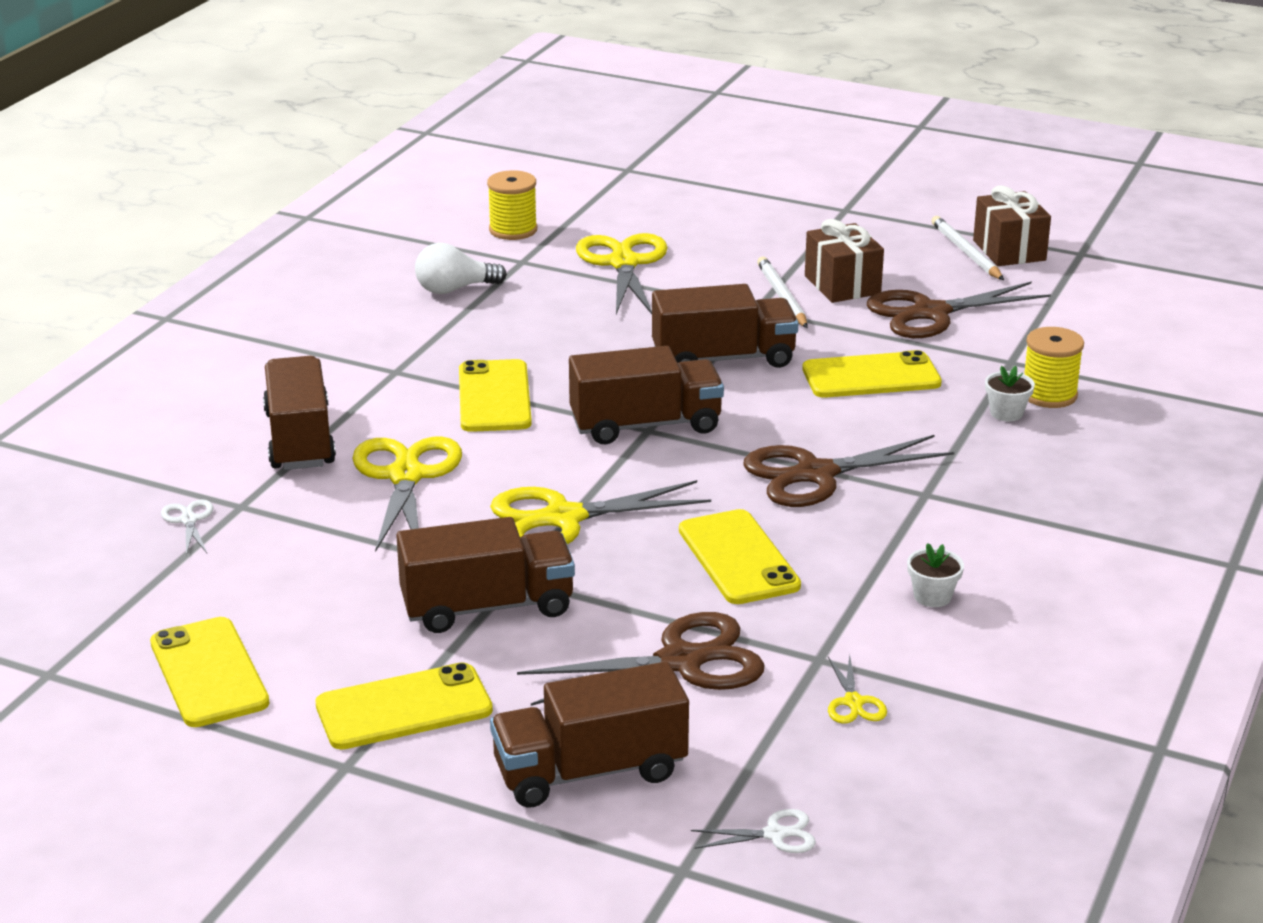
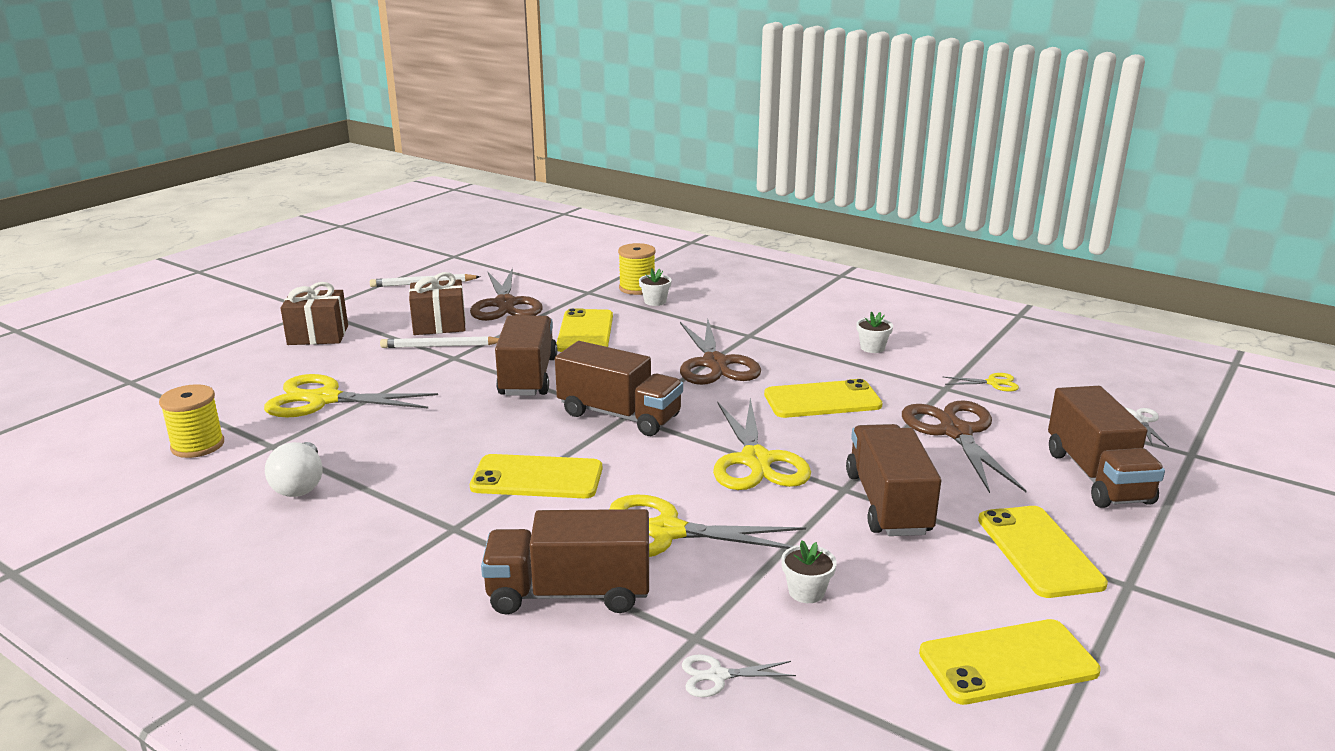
camera: 80 degrees left, 5 degrees down
(313, 559) = (806, 592): none -> white flower pot
(645, 425) = (619, 415): brown truck -> brown truck turned 120 degrees clockwise
(1009, 250) = (432, 272): brown gift -> brown gift (318, 335)

